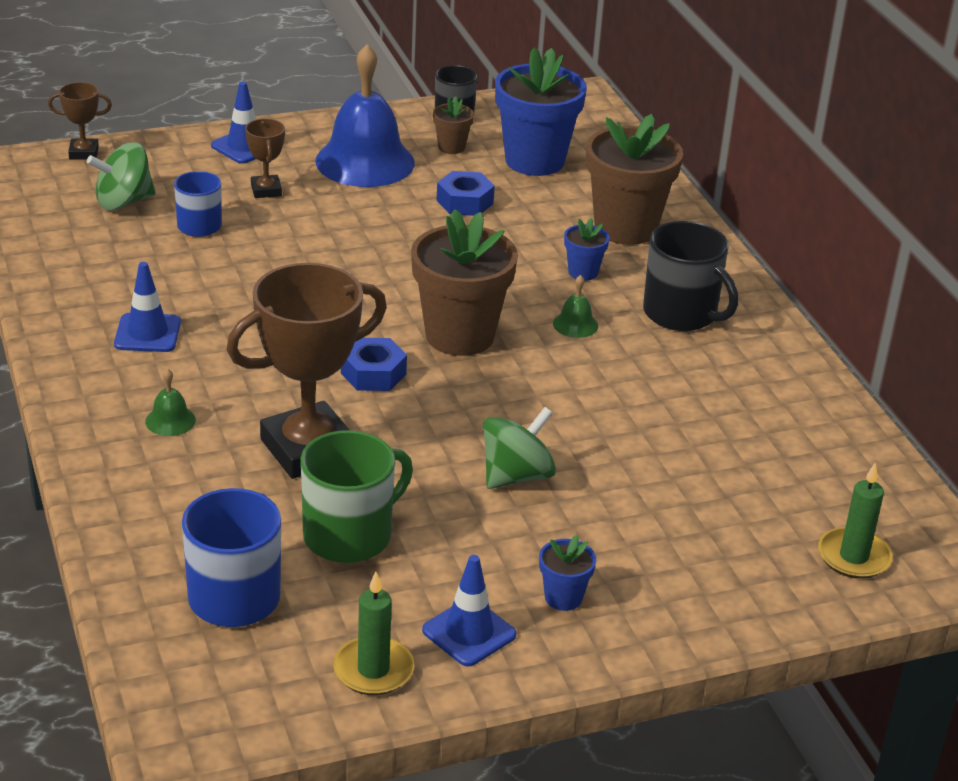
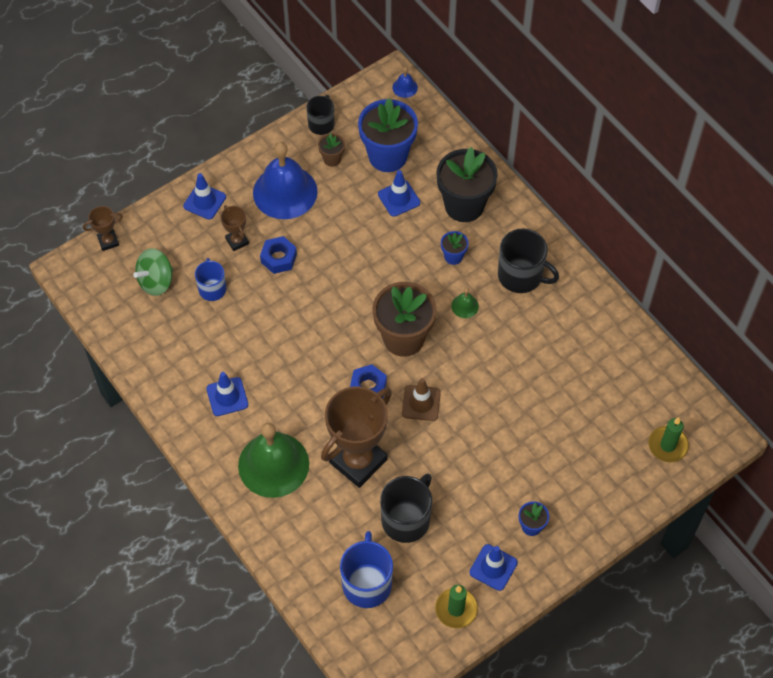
camera: 15 degrees left, 25 degrees up
(170, 420) = (273, 464): green bell -> green bell, size x2.46
(350, 535) = (406, 519): green mug -> black mug
(449, 409) = (421, 403): none -> brown traffic cone
(464, 202) = (360, 212): blue nut -> blue nut (278, 258)
(516, 476) = (476, 444): green spinning top -> none
(529, 201) = (399, 198): none -> blue traffic cone
(593, 107) = (405, 87): none -> blue bell
(625, 228) = (464, 205): brown flower pot -> black flower pot

